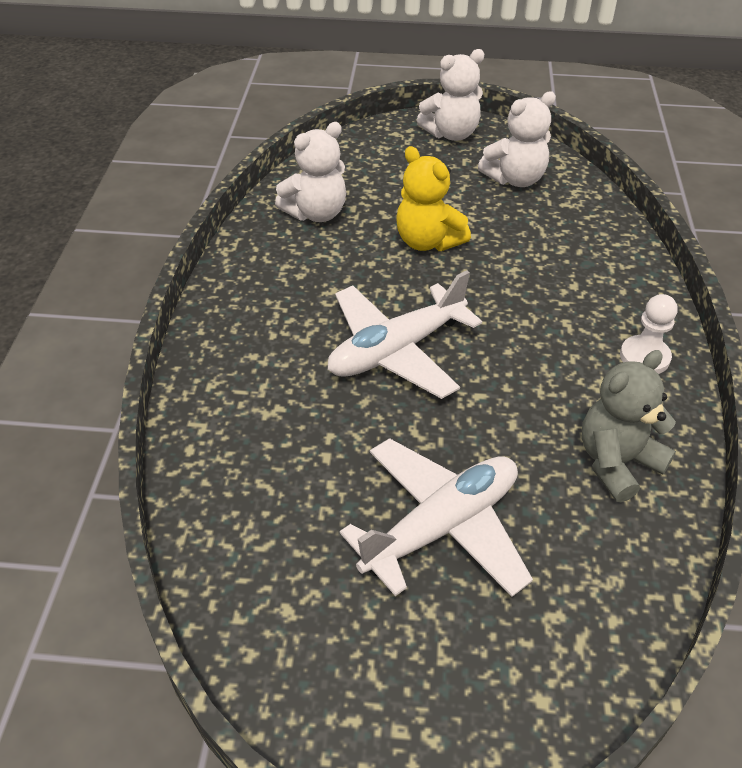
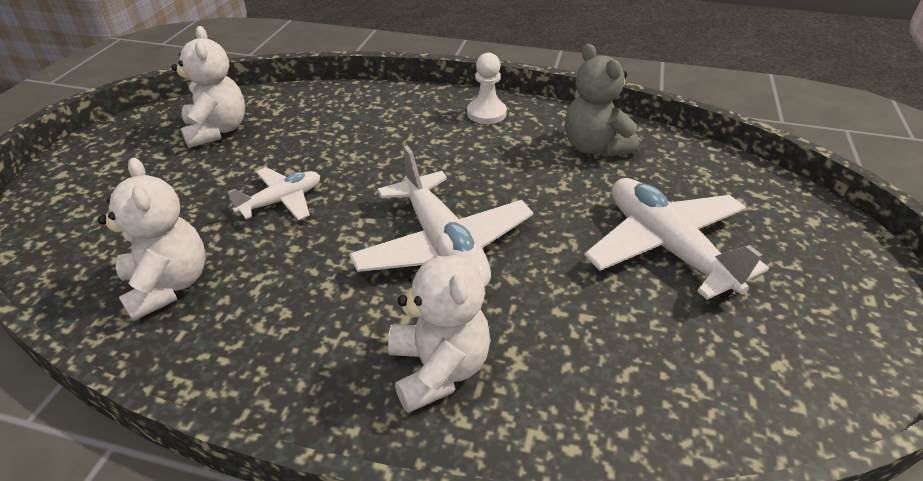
camera: 80 degrees left, 5 degrees down
(427, 241) = (281, 201): yellow teddy bear -> white plane
(451, 134) = (100, 157): white teddy bear -> white teddy bear (438, 369)

